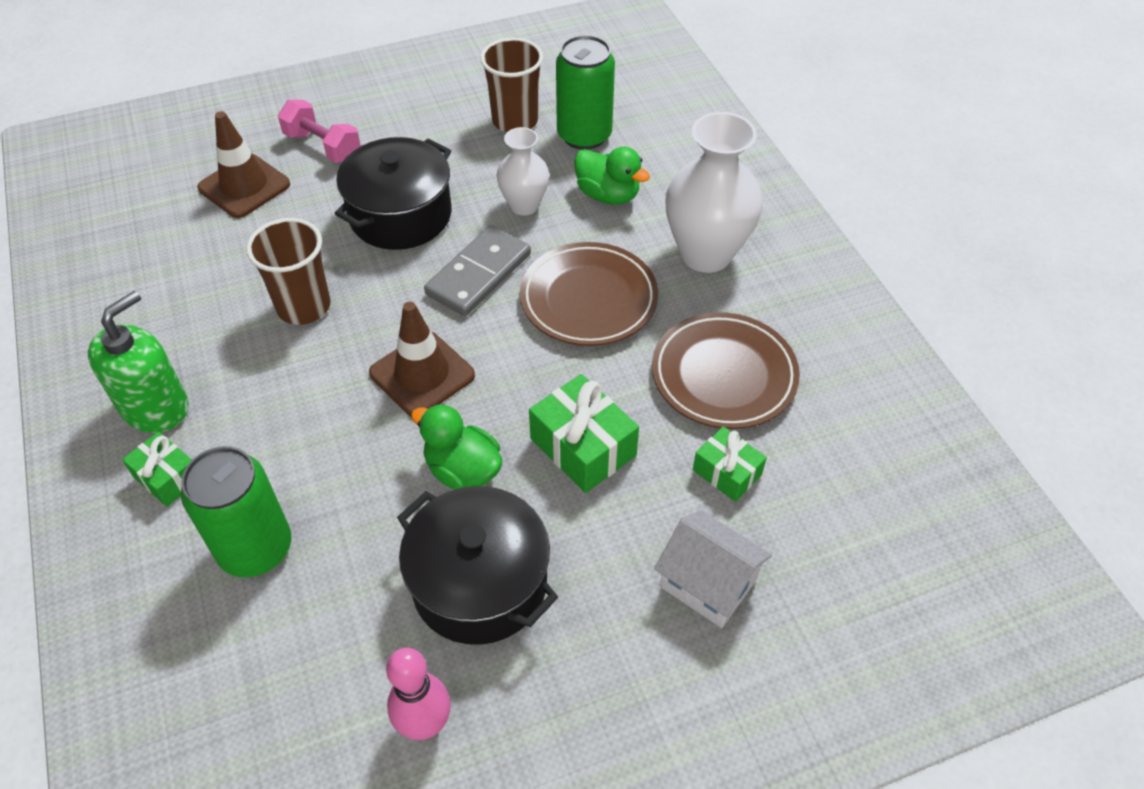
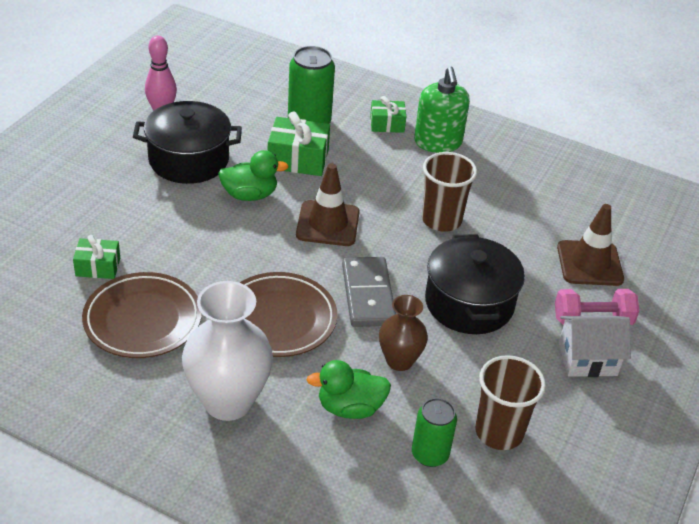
camera: 135 degrees right, 10 degrees down
(524, 205) = (399, 361): white vase -> brown vase
(583, 447) = (195, 237): green gift -> green gift (298, 159)
(584, 135) = (430, 454): green can -> green can, size x0.65
(708, 583) = (70, 213): white house -> white house (587, 359)

